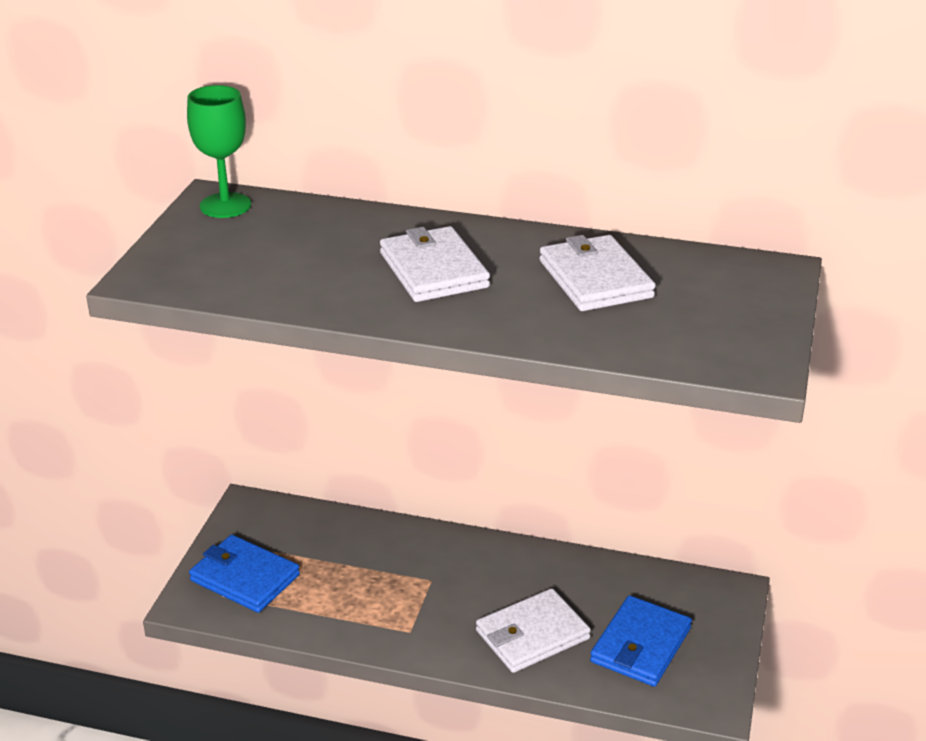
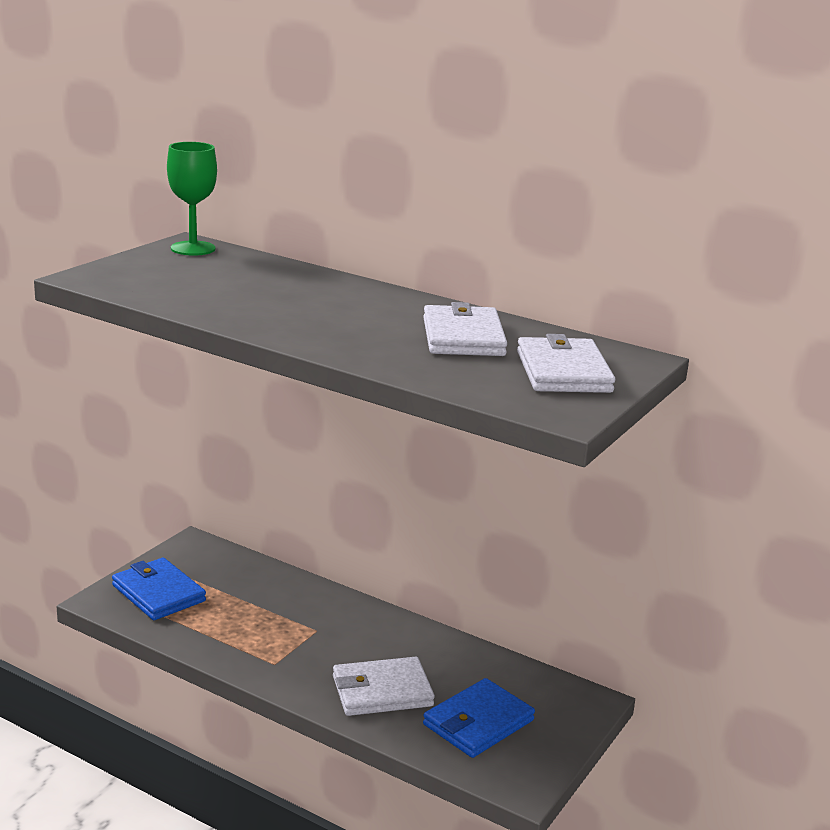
camera: 15 degrees right, 10 degrees down
(433, 270) = (326, 309): white wallet -> white wallet (563, 371)

